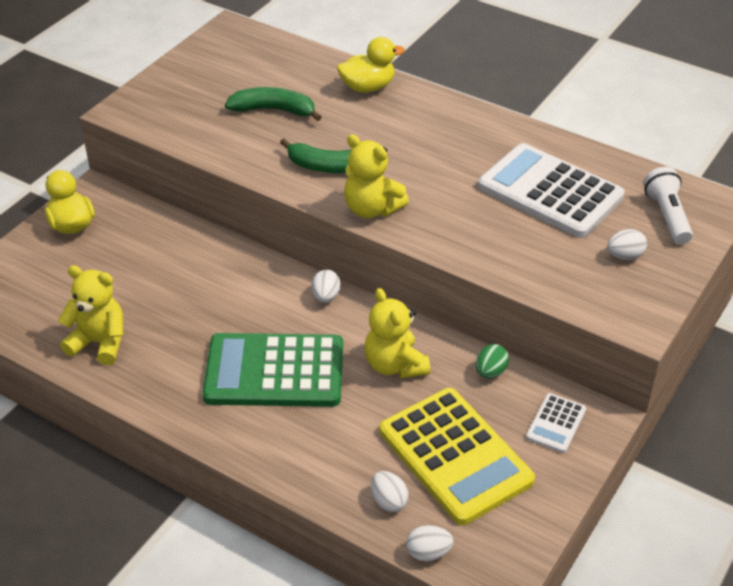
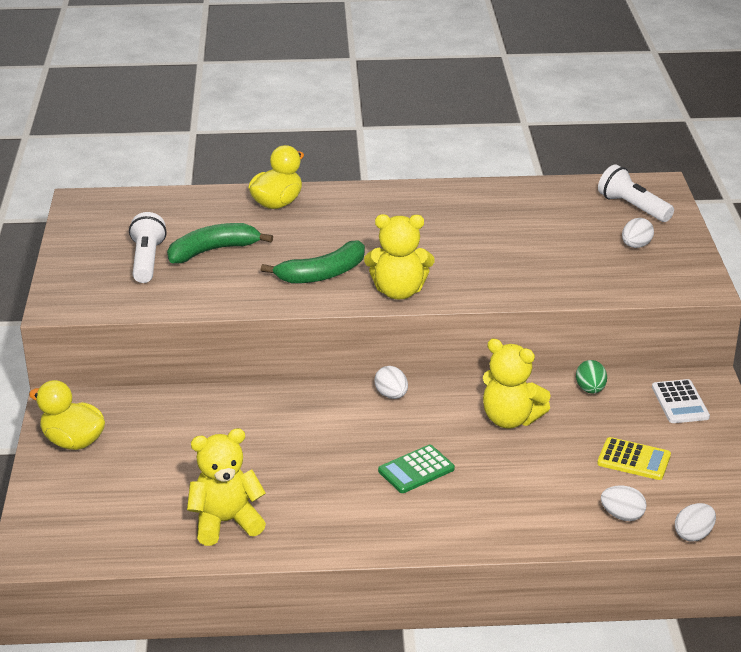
camera: 35 degrees left, 10 degrees down
(218, 99) = (147, 261): none -> white flashlight
(274, 372) = (416, 470): green calculator -> green calculator, size x0.46
(455, 456) = (634, 459): yellow calculator -> yellow calculator, size x0.46
(550, 192) = (526, 224): white calculator -> none

